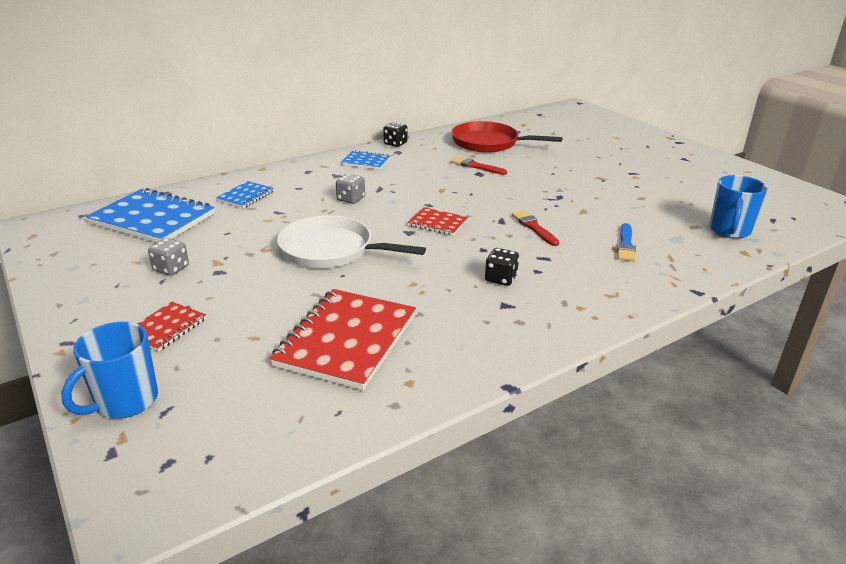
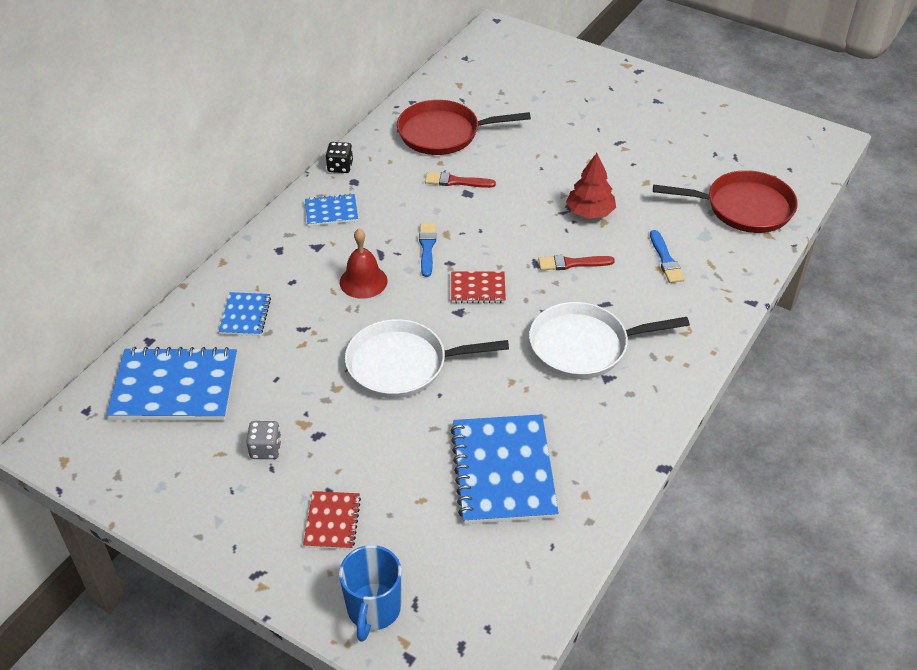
camera: 25 degrees left, 15 degrees up
(346, 340) = (503, 471): red notebook -> blue notebook
(351, 199) = (363, 281): grey dice -> red bell
(419, 193) = (427, 247): none -> blue brush
(500, 279) = (583, 346): black dice -> white pan
(534, 227) = (572, 263): red brush -> red brush turned 45 degrees counterclockwise
(575, 203) = (590, 212): none -> red tree
(729, 231) = (744, 208): blue mug -> red pan

